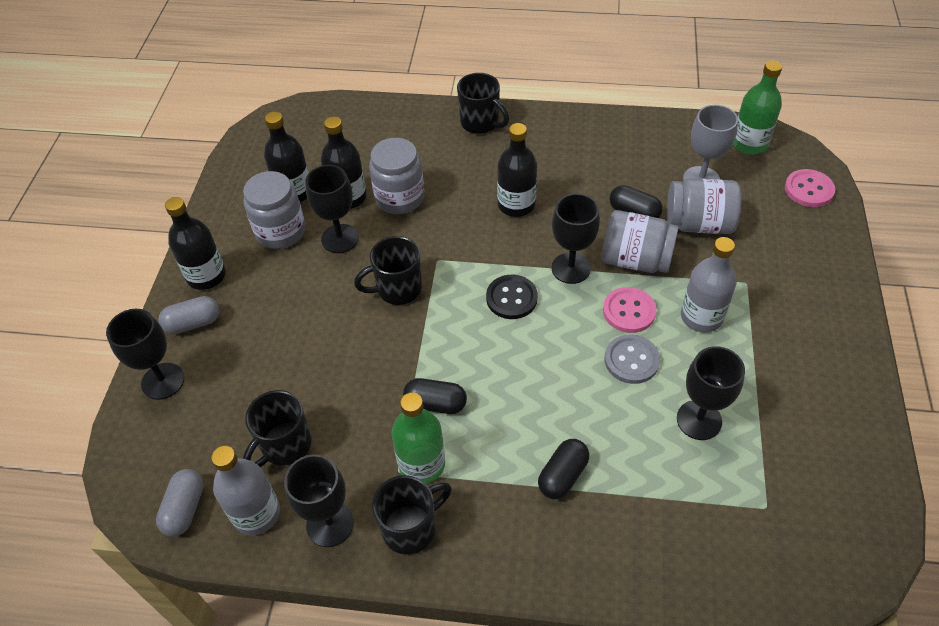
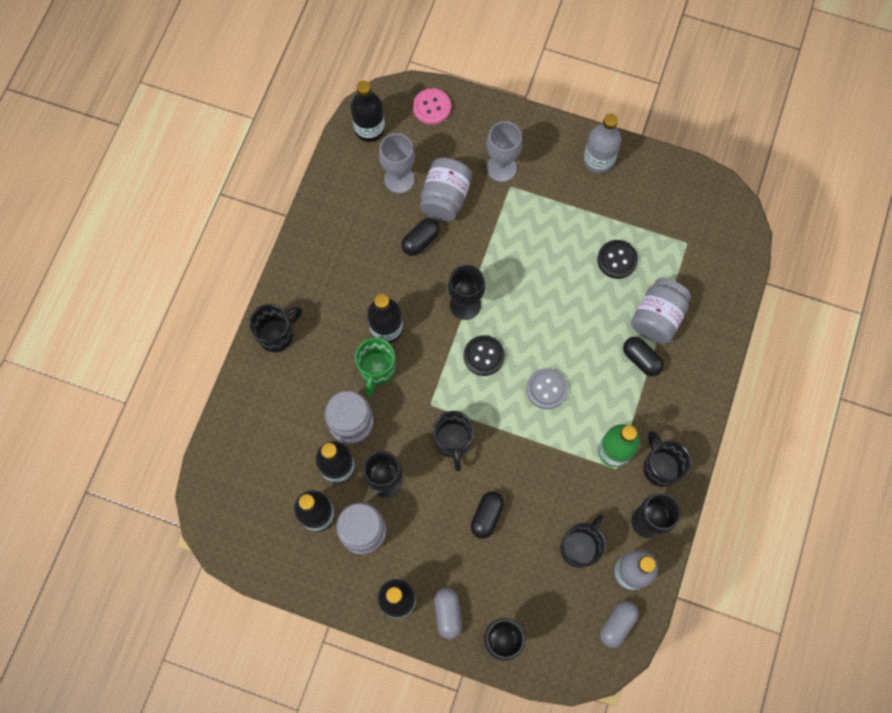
camera: 80 degrees left, 20 degrees up
(185, 509) = (617, 624): grey capsule -> grey capsule turned 75 degrees counterclockwise
(285, 446) = (580, 547): black mug -> black mug turned 105 degrees counterclockwise
(435, 404) = (567, 432): black capsule -> black capsule (487, 516)
(465, 206) = (377, 370): none -> green mug
(629, 311) = (516, 275): pink button -> none
(631, 360) = (560, 287): grey button -> grey button (546, 389)
(635, 260) = (469, 255): grey jar -> grey jar (657, 318)
(699, 420) = (617, 260): black goblet -> black button
(701, 317) = (533, 228): grey bottle -> grey bottle (598, 160)
(749, 143) = (369, 129): green bottle -> black bottle
(767, 269) = (501, 168): none -> grey goblet

